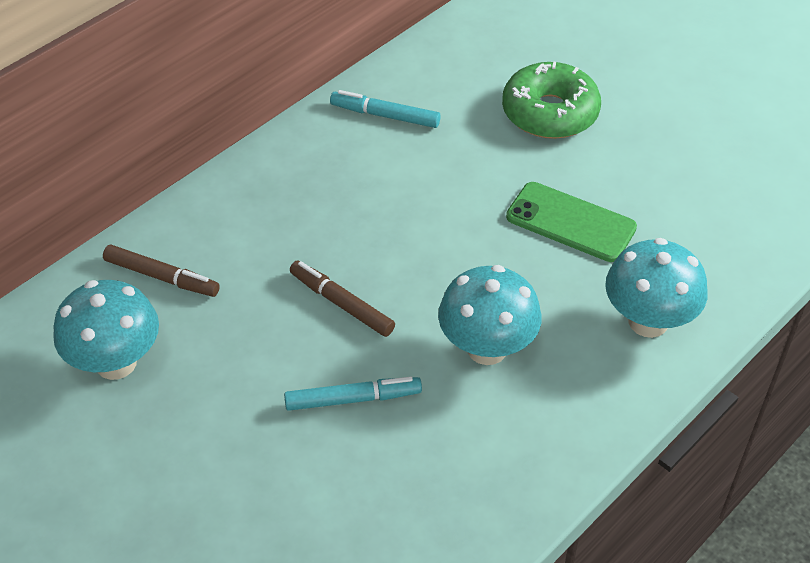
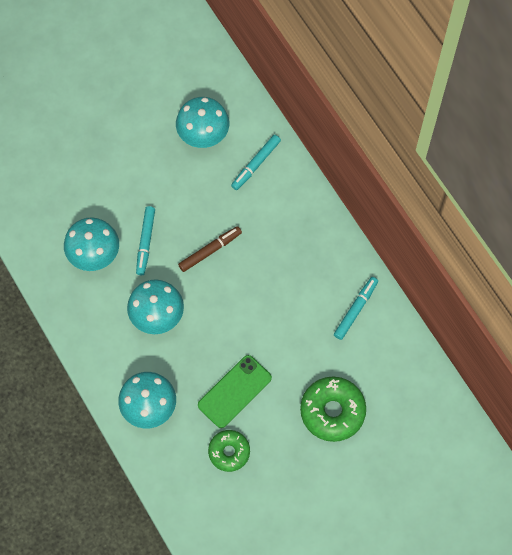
camera: 105 degrees right, 20 degrees up
(162, 277) = (255, 164): brown marker -> turquoise marker
(403, 473) = (94, 255): none -> turquoise mushroom
(667, 209) = (229, 452): none -> green donut

